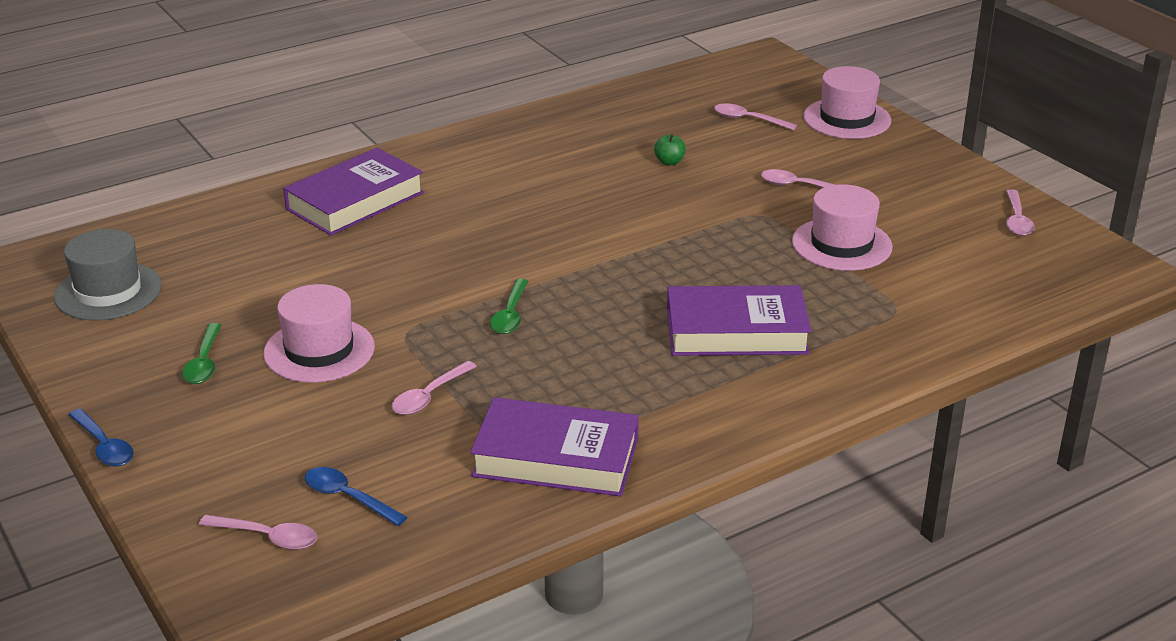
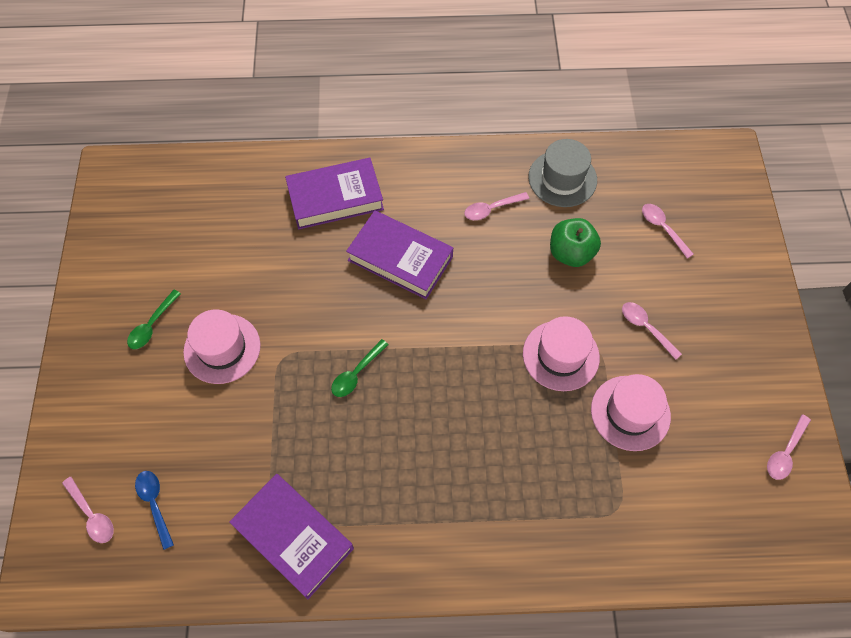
camera: 30 degrees right, 30 degrees up
(104, 446) = (56, 377): blue spoon -> none
(108, 292) = (140, 224): grey hat -> grey hat (562, 178)
(429, 396) = (257, 431): pink spoon -> pink spoon (491, 209)
(669, 162) = (571, 253): green apple -> green apple, size x1.97
(736, 331) = (490, 471): purple book -> purple book (400, 259)
(847, 119) = (739, 262): pink hat -> pink hat (560, 355)

